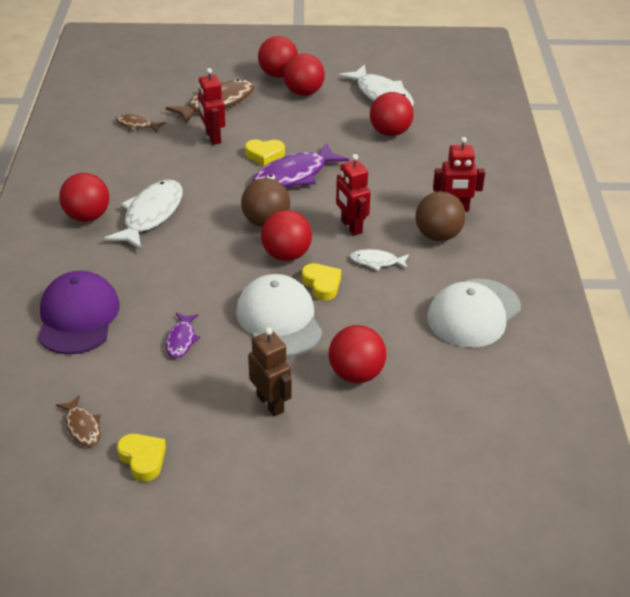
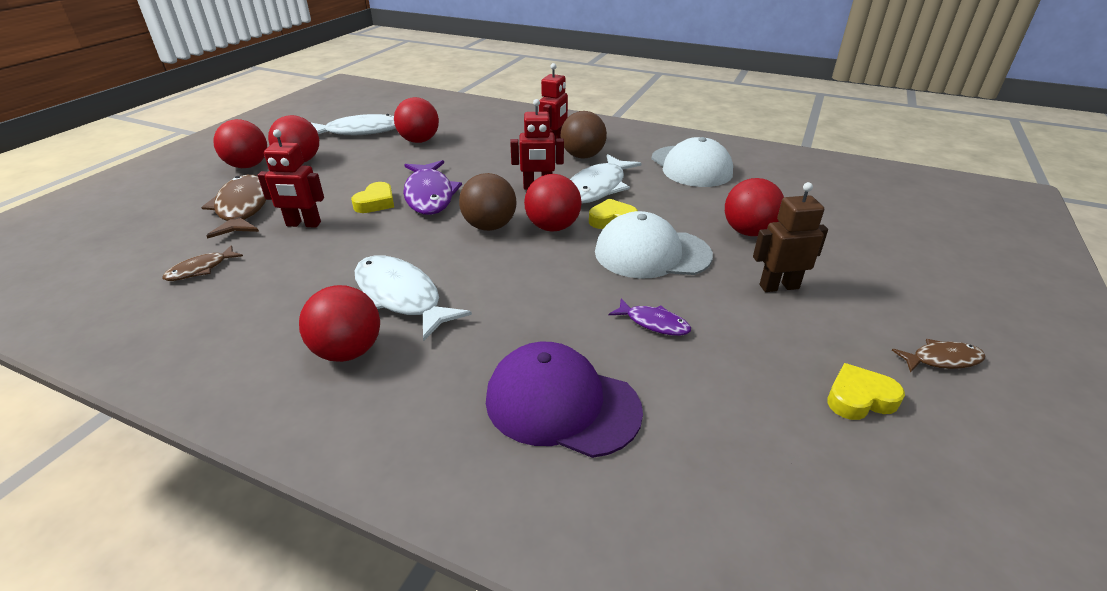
camera: 65 degrees left, 5 degrees down
(82, 427) = (792, 444): brown fish -> brown fish (942, 359)
(377, 262) = (598, 188): white fish -> white fish, size x1.93

